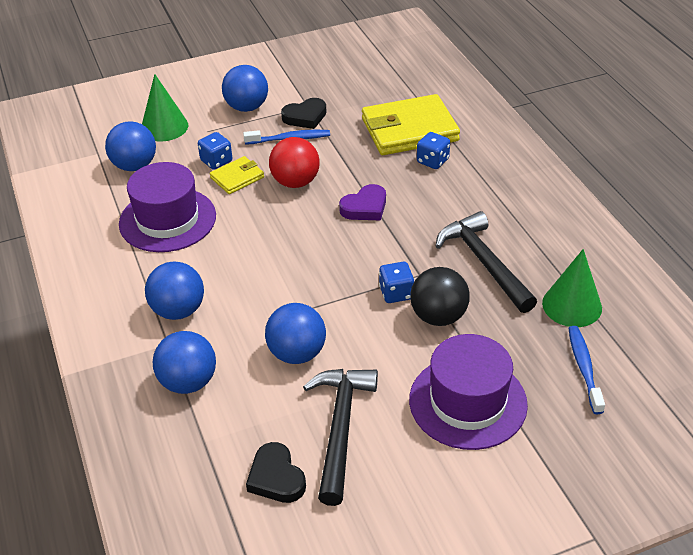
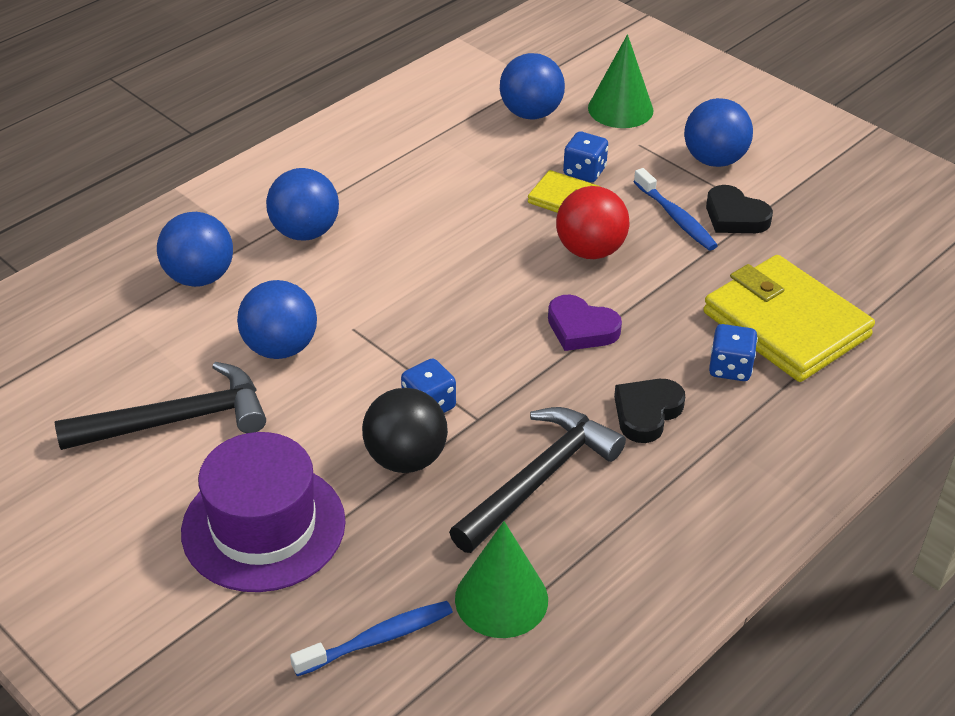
camera: 65 degrees right, 0 degrees up
(167, 220) = (451, 171): purple hat -> none
(276, 477) = (87, 389): black heart -> black heart (646, 413)

